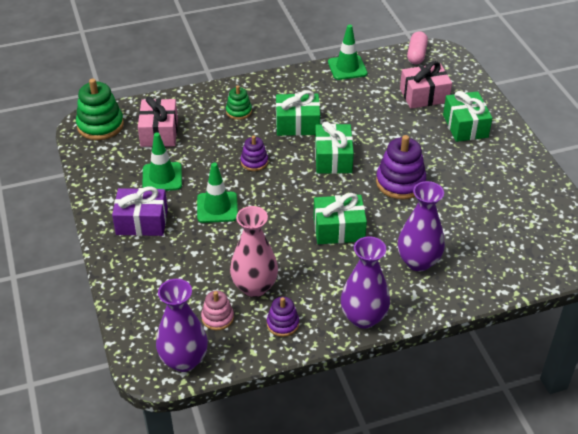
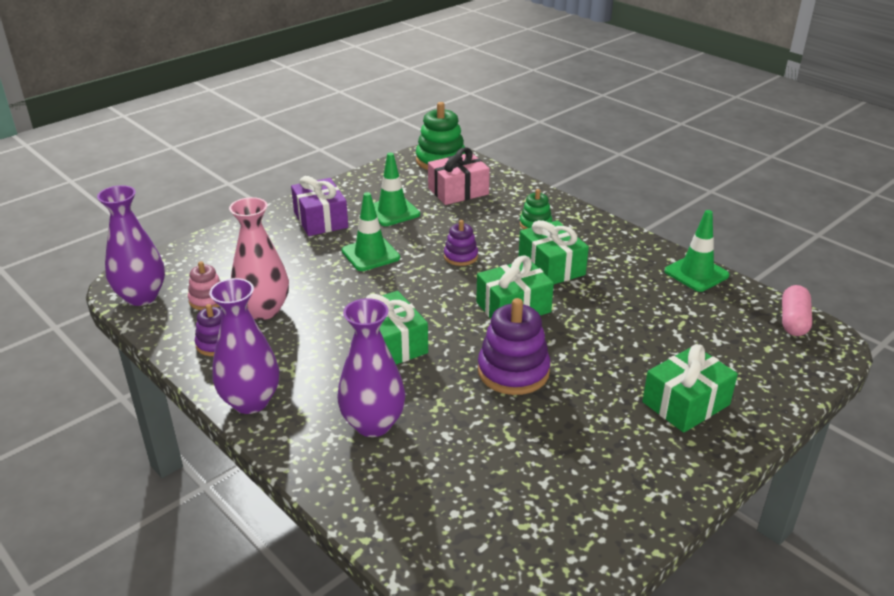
camera: 65 degrees right, 10 degrees down
(416, 55) = (793, 321): pink capsule -> pink capsule turned 60 degrees counterclockwise
(424, 95) = (711, 349): pink gift -> none

